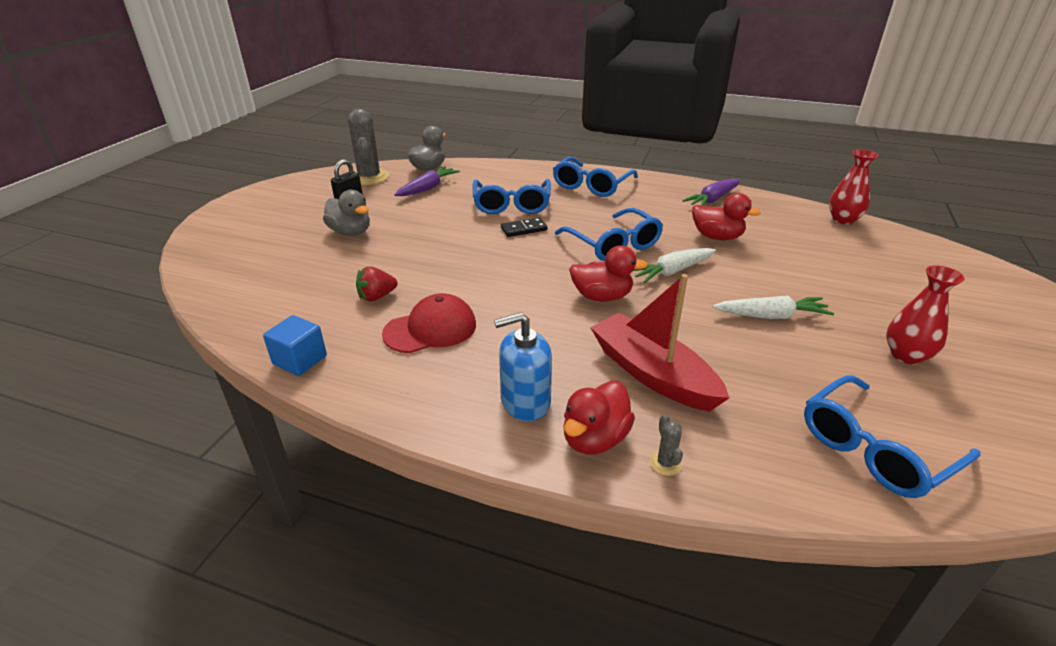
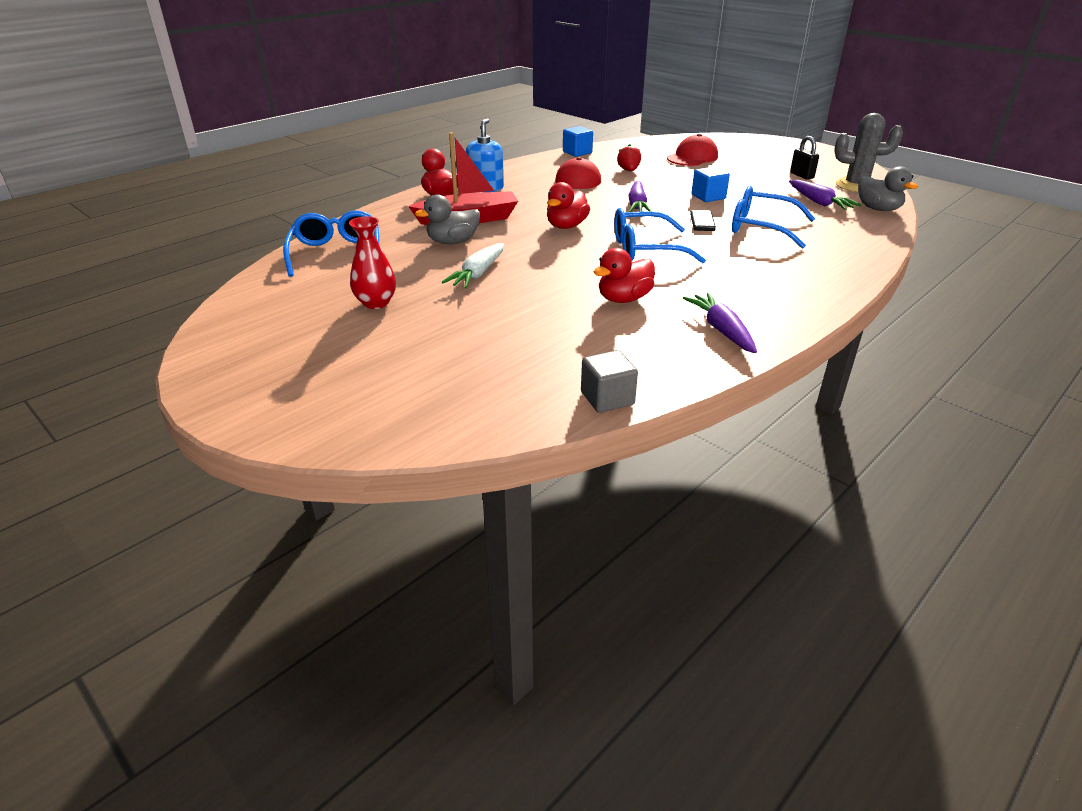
camera: 115 degrees right, 0 degrees up
(300, 263) = (692, 157): none -> red cap
(350, 232) = (734, 172): grey duck -> grey duck (453, 242)
(446, 235) = (708, 197): none -> blue cube
(502, 268) = (637, 205): none -> purple carrot
(591, 185) = (798, 273): blue glasses -> none
(665, 463) = (405, 205): grey cactus -> none
(672, 272) = (578, 259): white carrot -> none
(843, 219) = (607, 398): red vase -> grey cube

